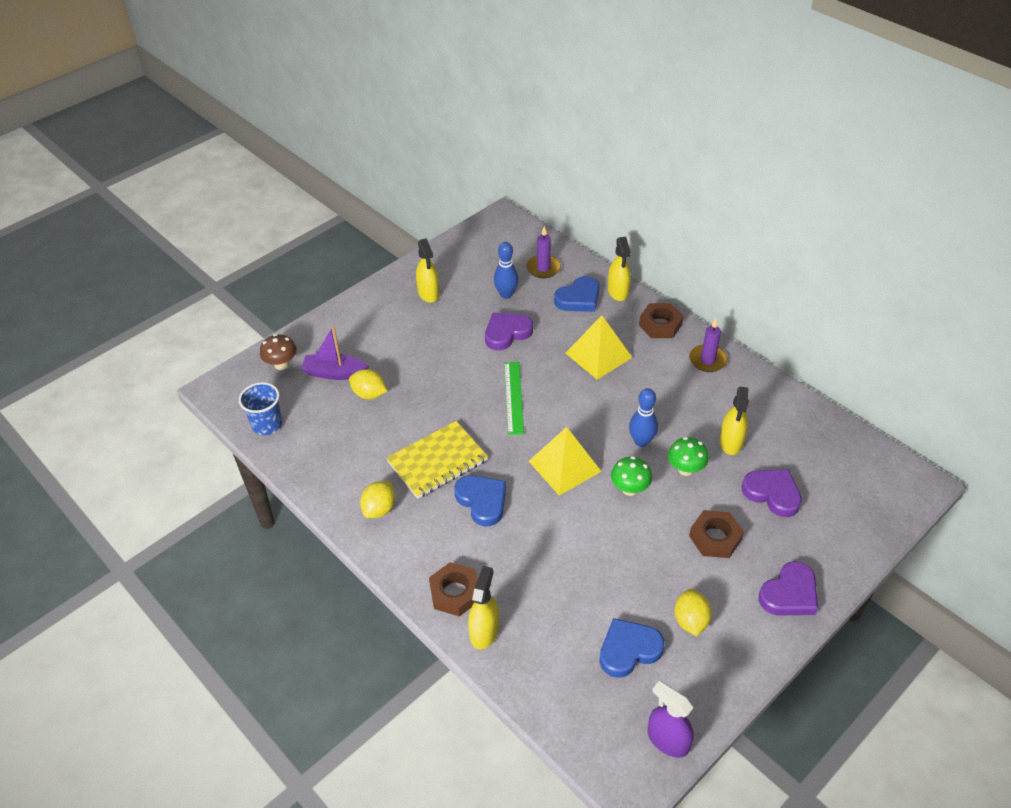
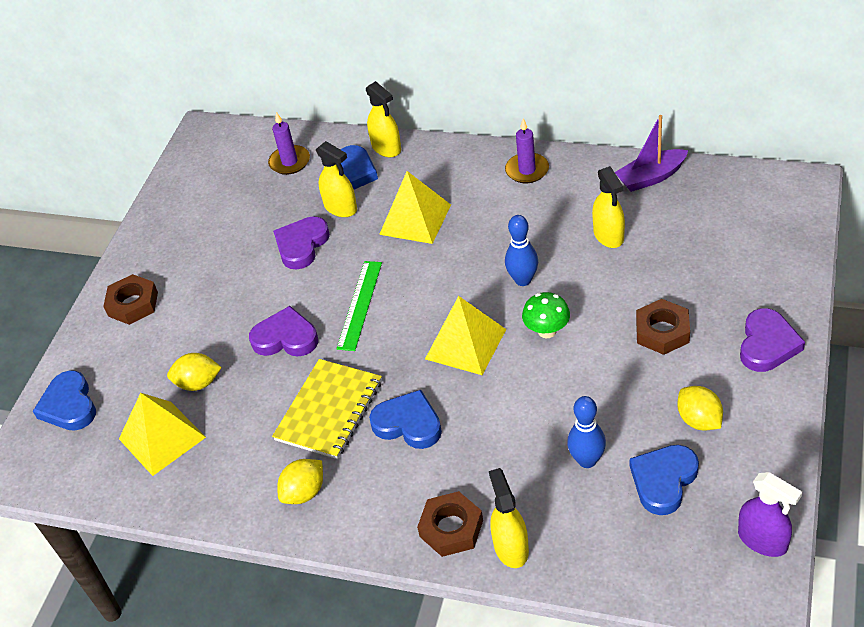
camera: 25 degrees left, 0 degrees up
(267, 424) = (103, 477): blue cup -> none
(281, 364) = (69, 405): brown mushroom -> blue heart
(320, 419) = (162, 438): none -> yellow pyramid
(334, 373) = (140, 382): purple boat -> purple boat (651, 177)
(379, 509) = (304, 492): yellow lemon -> yellow lemon turned 45 degrees clockwise
(428, 293) = (182, 247): yellow spray bottle -> yellow spray bottle (341, 208)
(506, 294) = (270, 207): blue bowling pin -> blue bowling pin (587, 460)
(513, 397) = (360, 305): green ruler -> green ruler turned 45 degrees clockwise
(660, 325) = (454, 159): brown nut -> brown nut (133, 304)
(667, 740) = (762, 540): purple spray bottle -> purple spray bottle turned 150 degrees counterclockwise
(685, 469) = (586, 283): green mushroom -> none
(772, 494) = (683, 263): purple heart -> purple heart (285, 338)

